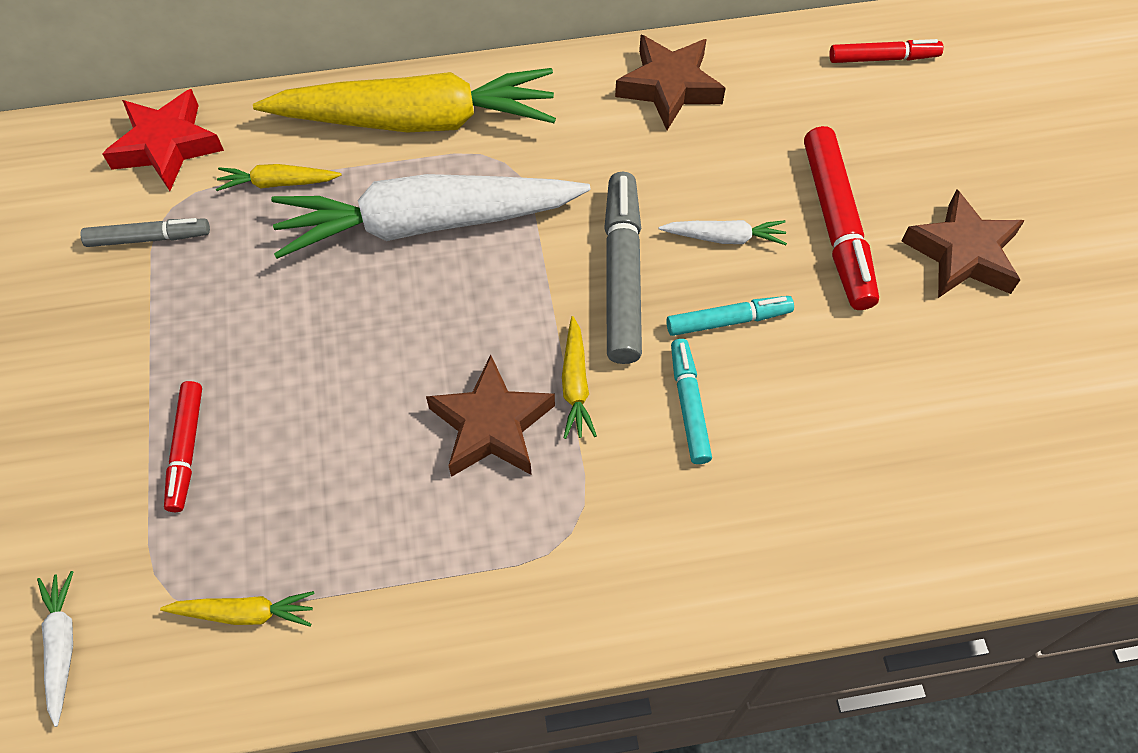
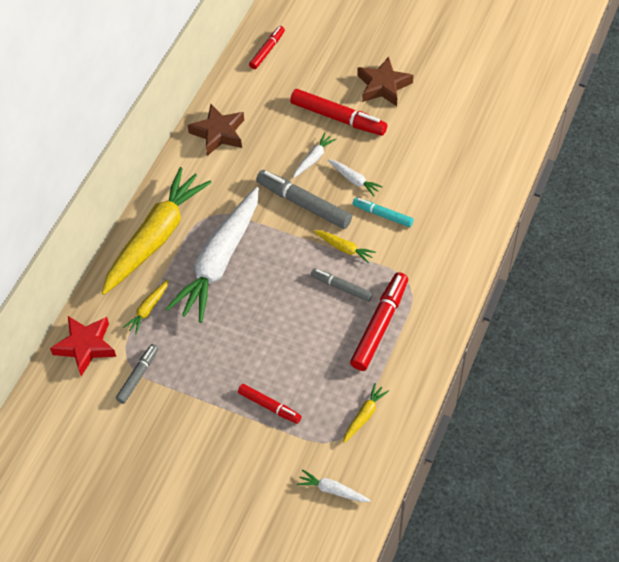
camera: 55 degrees left, 5 degrees down
(450, 532) = (379, 325): none -> red marker
(491, 425) = (341, 287): brown star -> grey marker
(728, 320) = (354, 180): turquoise marker -> white carrot

